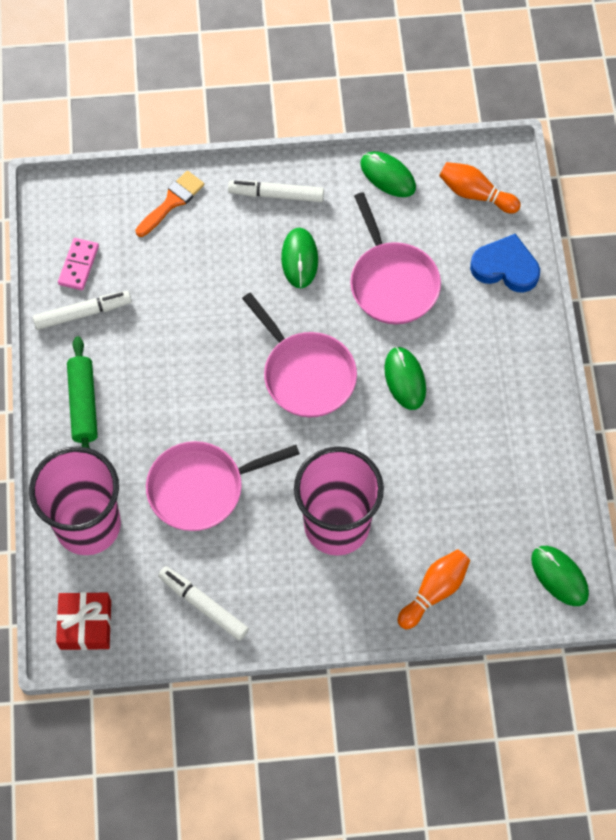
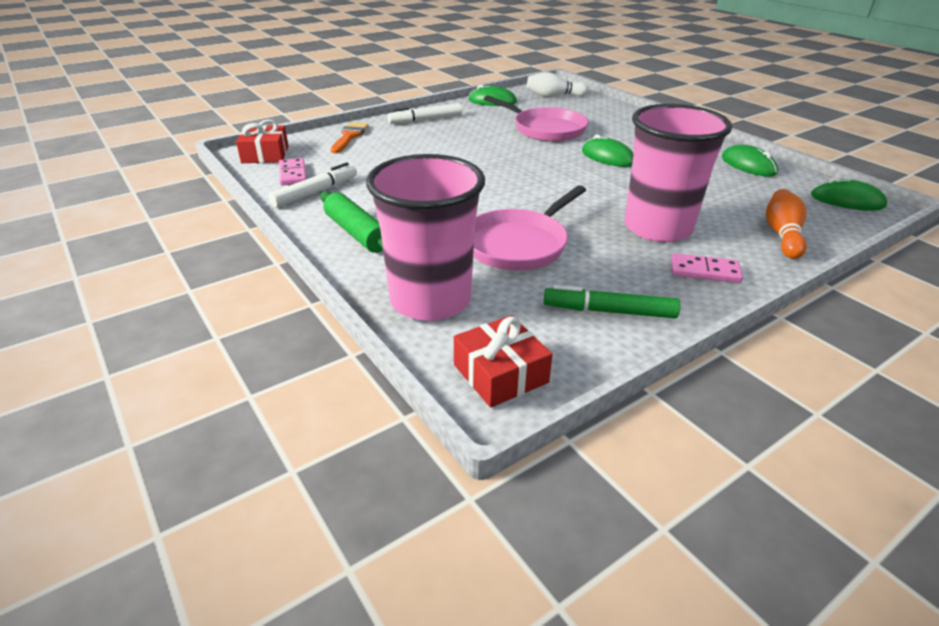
camera: 30 degrees left, 30 degrees down
(71, 207) = (265, 154): none -> red gift
(204, 606) = (610, 311): white marker -> green marker
(299, 259) = (470, 135): green mouse -> green mouse (748, 165)
(305, 374) = (534, 172): pink pan -> none
(318, 600) = (704, 271): none -> pink domino
(475, 194) = (554, 96): orange bowling pin -> white bowling pin
(505, 267) = (607, 110): blue heart -> none

